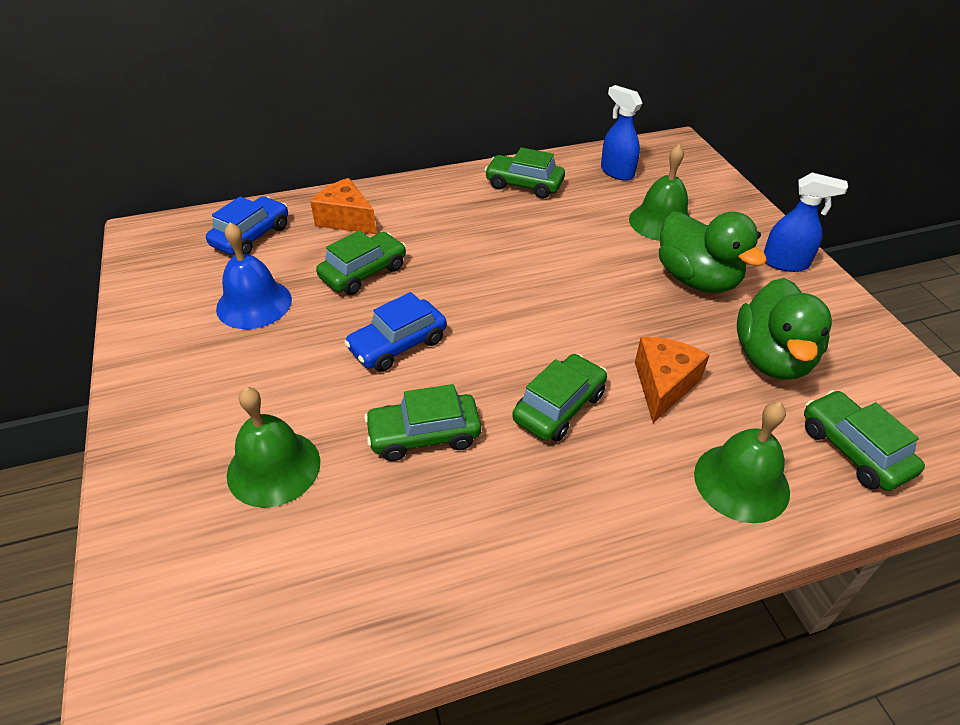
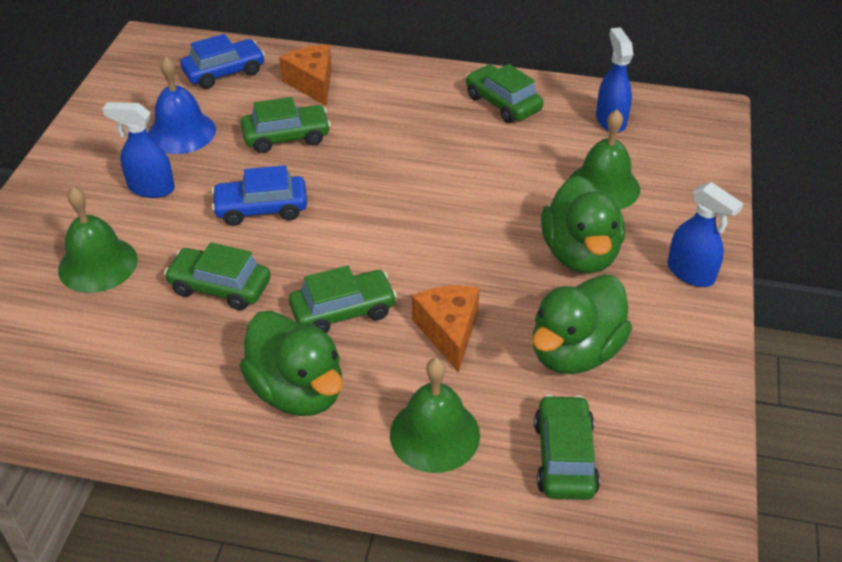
camera: 30 degrees right, 0 degrees up
(267, 368) = (151, 188): none -> blue spray bottle
(589, 501) = (297, 391): none -> green duck
(663, 385) = (449, 331): orange cheese -> orange cheese turned 60 degrees counterclockwise

